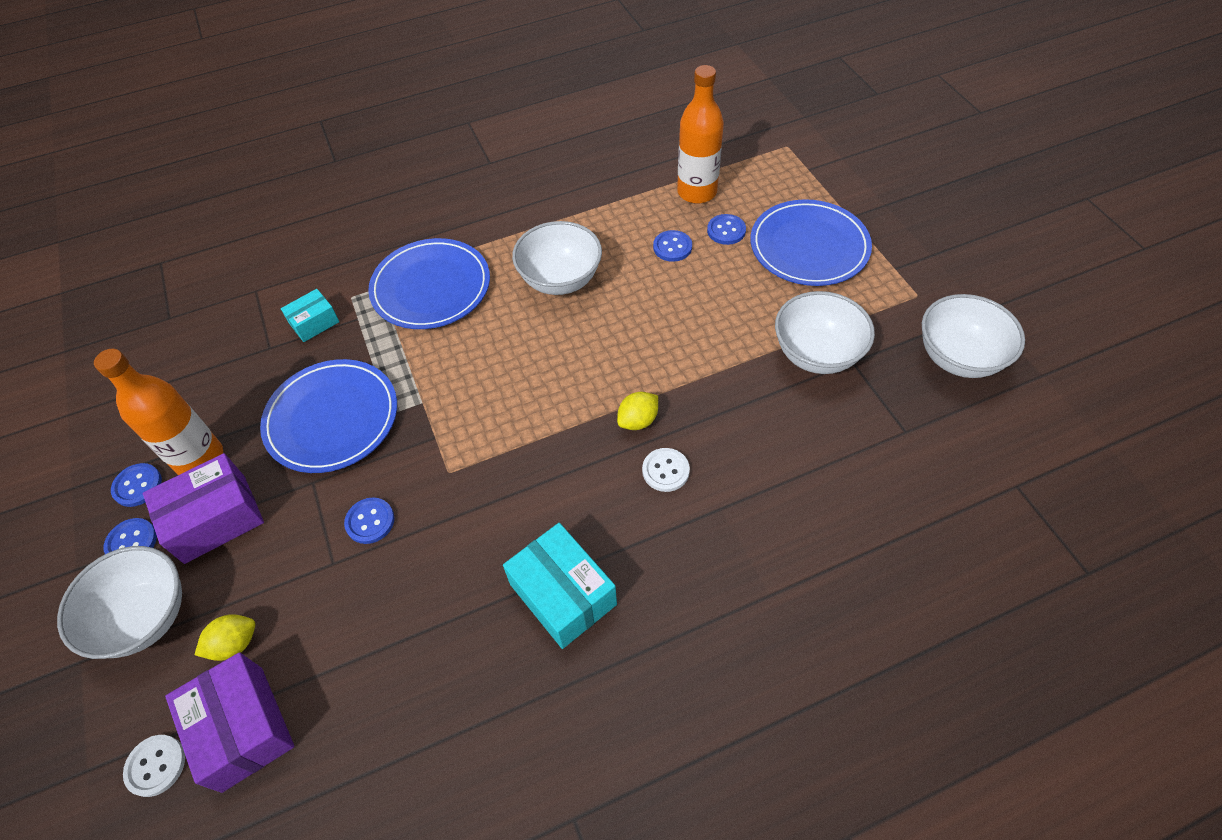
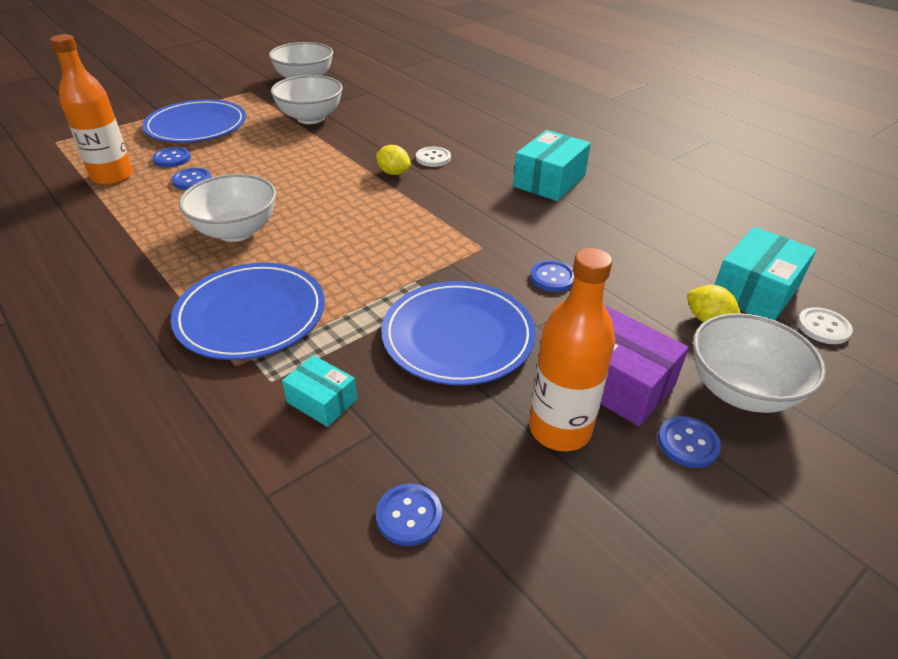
camera: 110 degrees left, 15 degrees down
(137, 486) = (626, 476): blue button -> blue button (409, 516)
(242, 728) = (755, 292): purple box -> turquoise box

